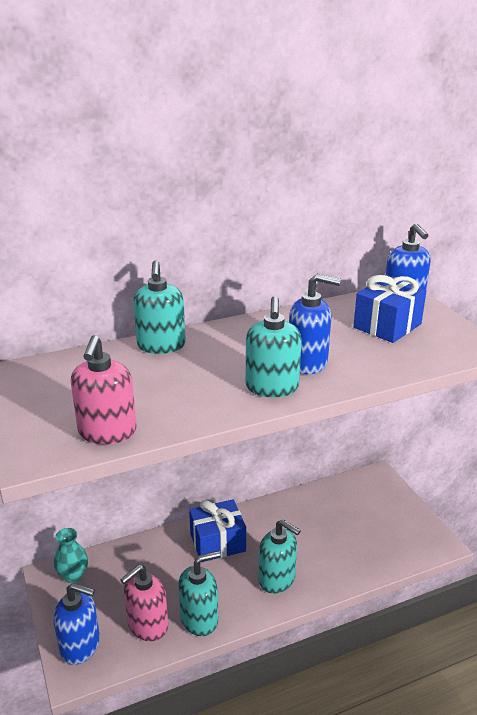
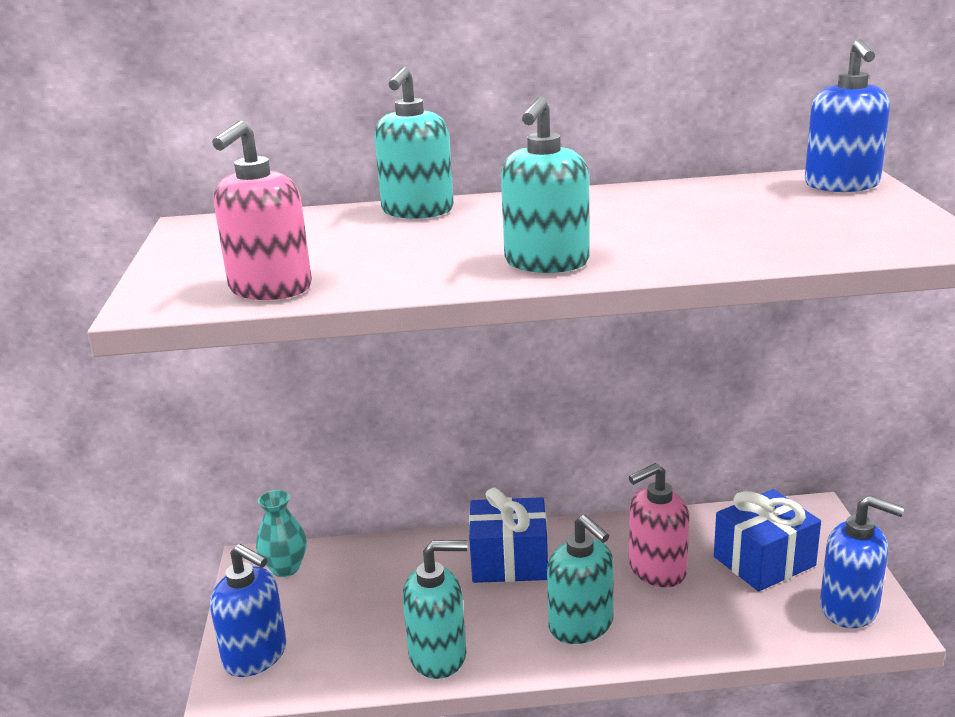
camera: 20 degrees right, 5 degrees down
(147, 625) = (359, 649): pink soap dispenser -> pink soap dispenser (656, 570)
(308, 362) = (625, 241): blue soap dispenser -> blue soap dispenser (849, 608)
(387, 326) = (792, 209): blue gift -> blue gift (764, 561)

